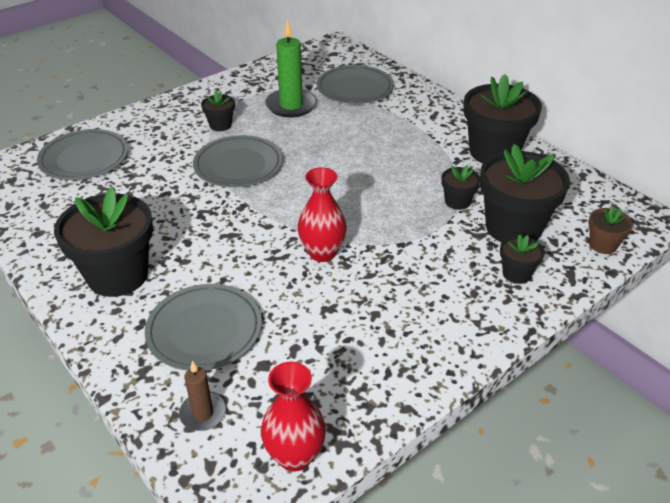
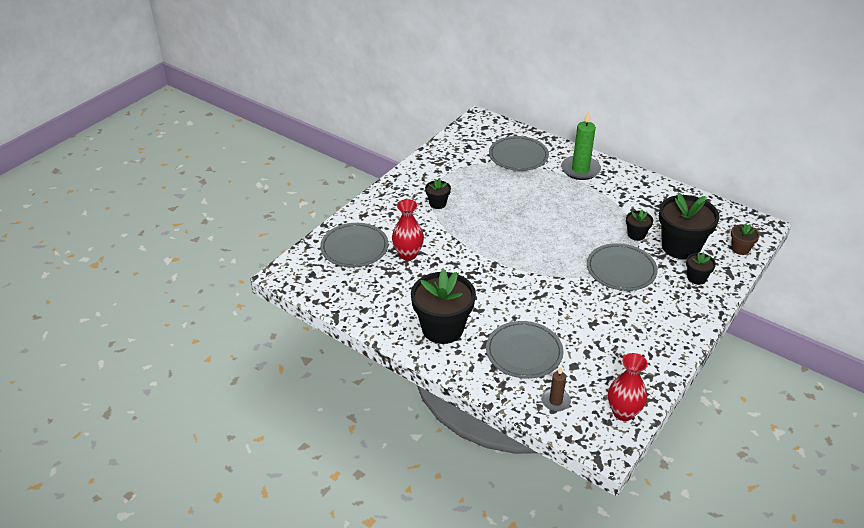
camera: 15 degrees left, 0 degrees up
(238, 165) = (471, 233): grey plate -> grey plate (621, 270)
(291, 105) = (480, 178): green candle -> green candle (580, 170)
(322, 253) = (568, 287): red vase -> red vase (408, 254)
(493, 152) = (642, 193): black flower pot -> none

